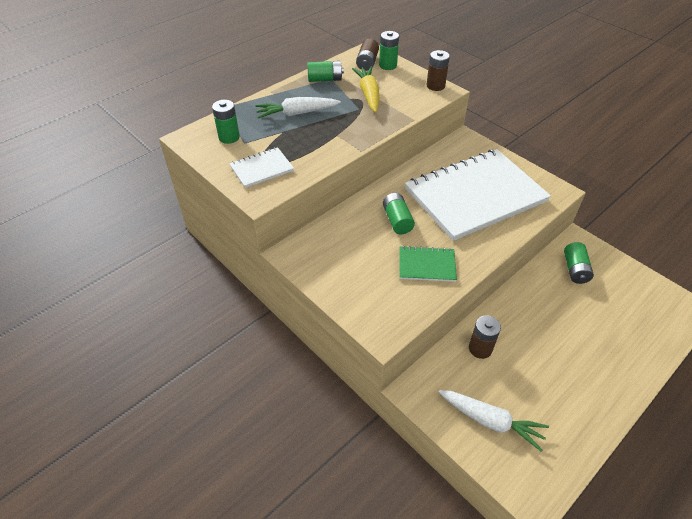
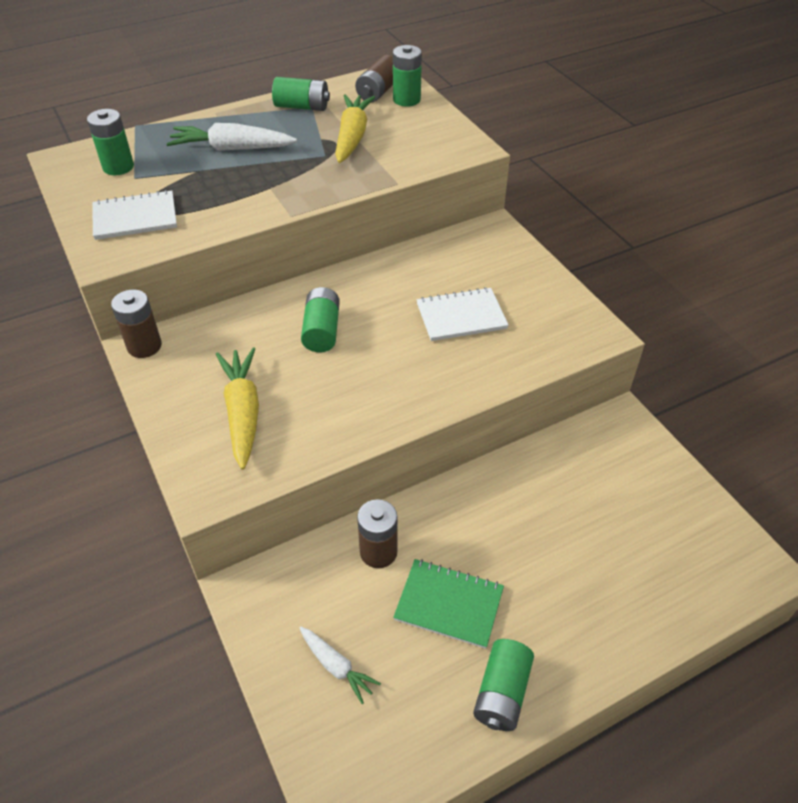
camera: 15 degrees right, 0 degrees up
(377, 280) = (242, 412): none -> yellow carrot
(426, 265) = (328, 405): green notebook -> green notebook (449, 604)
(435, 86) = (461, 139): brown battery -> brown battery (144, 346)
(475, 195) = (461, 316): white notebook -> white notebook, size x0.43
(491, 421) = (337, 667): white carrot -> white carrot, size x0.58
(575, 269) = (594, 464): green battery -> green battery (501, 693)

